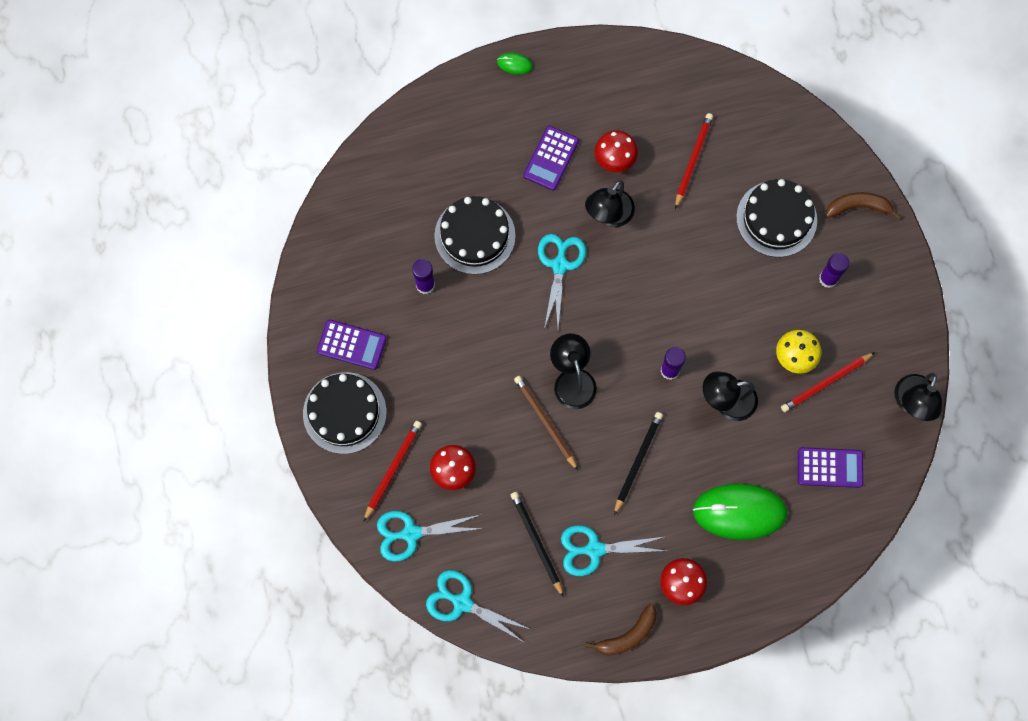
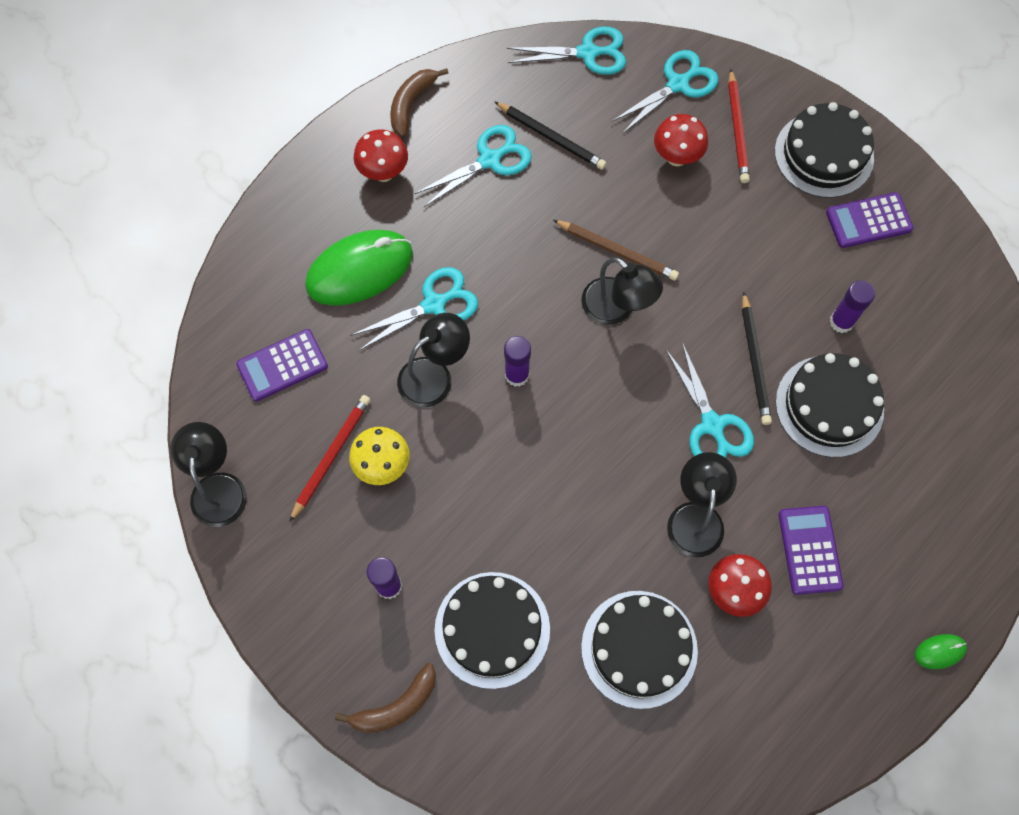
camera: 150 degrees right, 5 degrees down
(637, 461) = (496, 263): black pencil -> black pencil (755, 361)
(692, 160) = (639, 649): red pencil -> black cake
(699, 454) = (434, 304): none -> turquoise scissors

